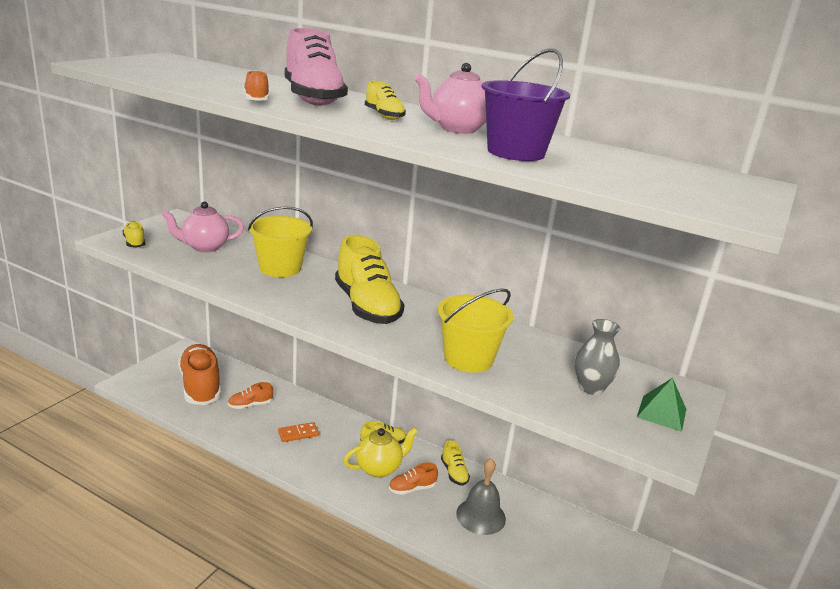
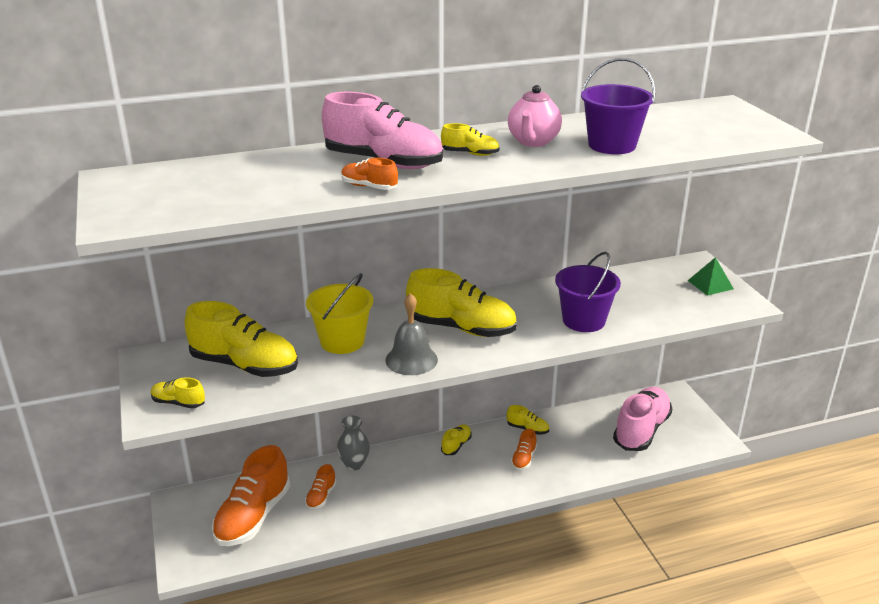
camera: 45 degrees left, 5 degrees up
(200, 386) = (253, 516): orange shoe -> orange shoe turned 90 degrees counterclockwise
(204, 247) = (244, 365): pink teapot -> yellow shoe
(298, 433) = (394, 486): orange domino -> none
(379, 468) = (484, 463): yellow teapot -> none
(468, 359) = (583, 320): yellow bucket -> purple bucket
(481, 516) = (583, 442): grey bell -> grey bell (411, 359)
(549, 550) = (641, 430): none -> pink shoe
(591, 388) = (662, 293): grey vase -> grey vase (354, 464)

